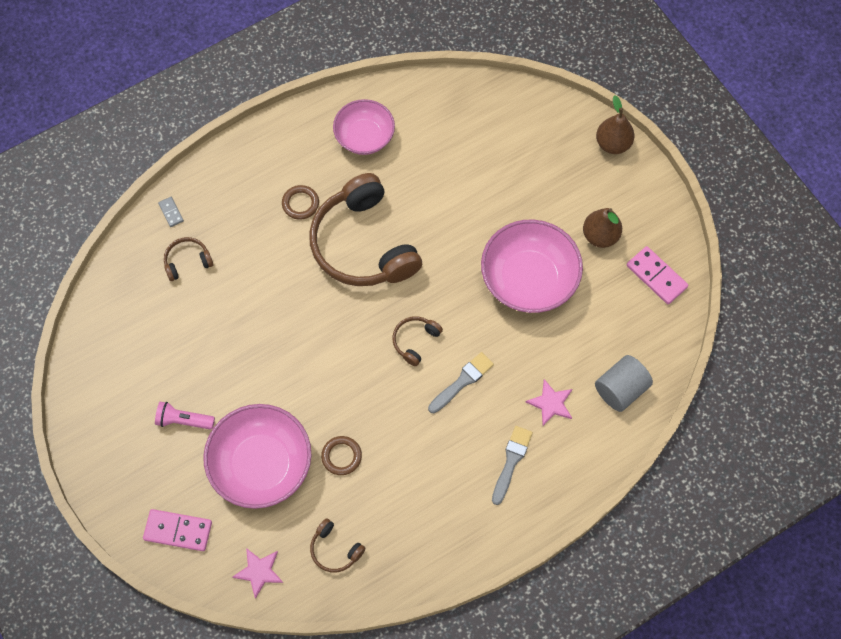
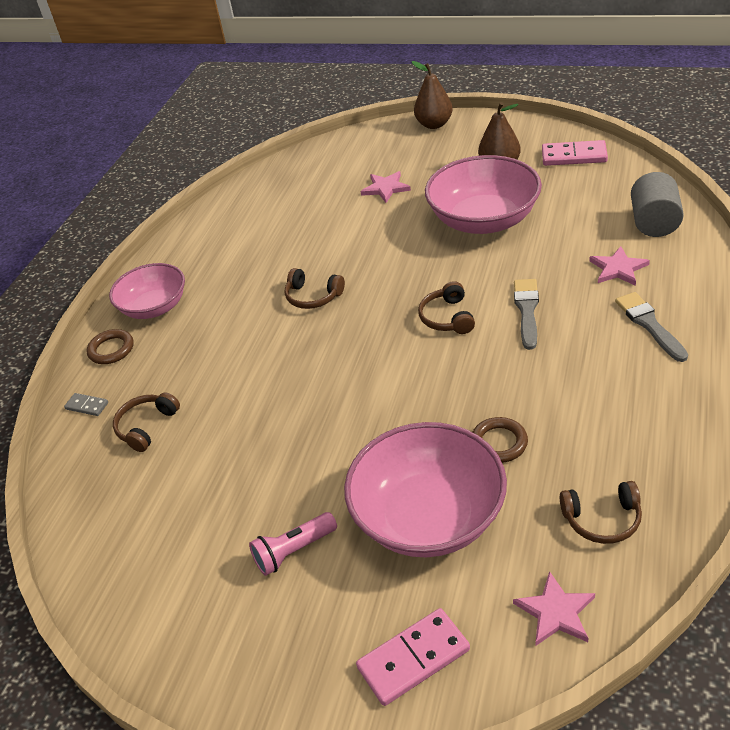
camera: 35 degrees left, 25 degrees down
(300, 204) = (218, 313): brown ring -> brown ring (111, 349)
(363, 244) = (313, 296): brown headphones -> brown headphones, size x0.42
(364, 137) = (227, 241): pink bowl -> pink bowl (154, 307)
(507, 183) = (385, 188): none -> pink star

